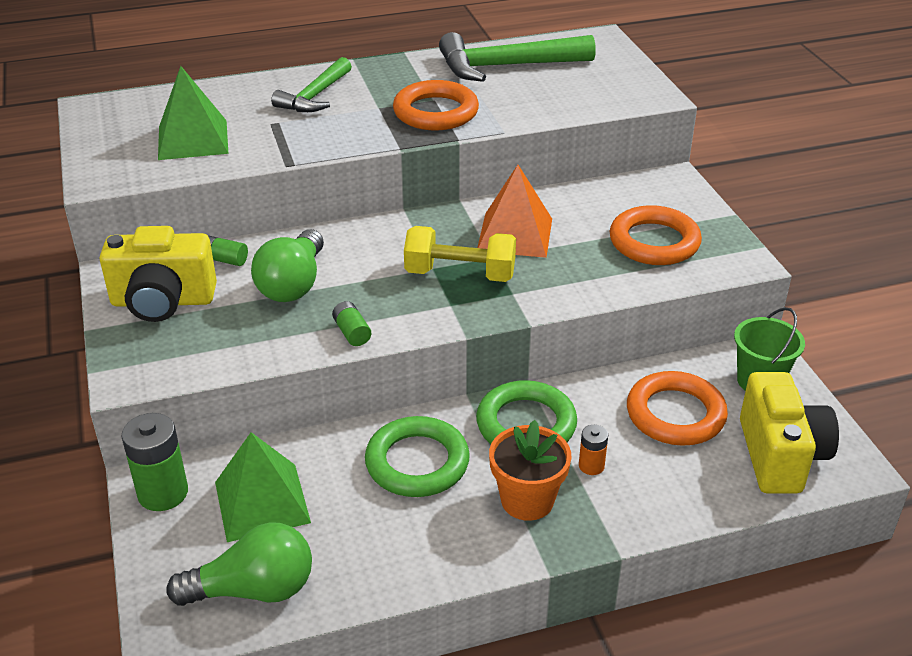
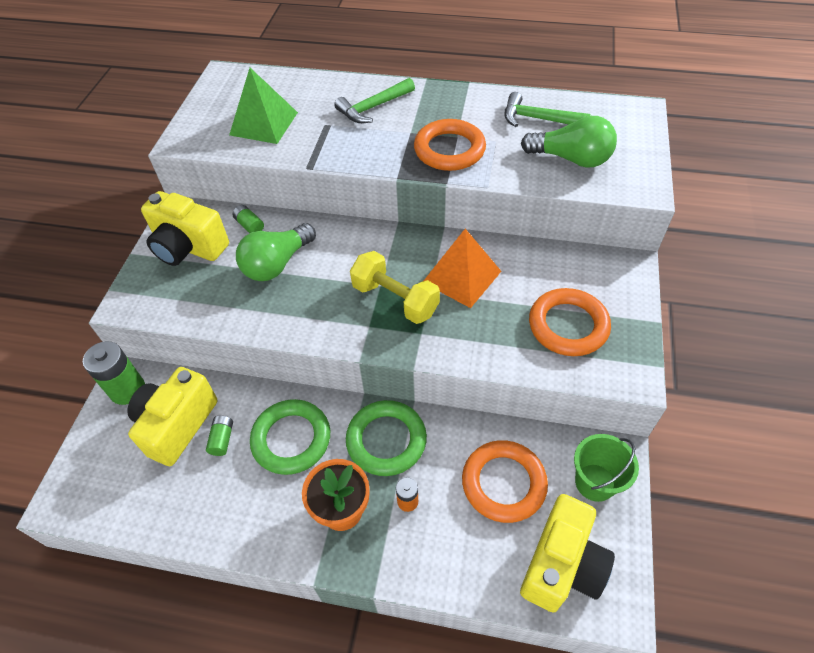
camera: 30 degrees right, 15 degrees up
(253, 589) = (126, 495): green light bulb -> green light bulb (571, 159)
(262, 502) = (177, 425): green pyramid -> yellow camera
(352, 332) = (285, 324): green battery -> green battery (222, 439)
(505, 66) = (537, 119): green hammer -> green hammer, size x0.64

